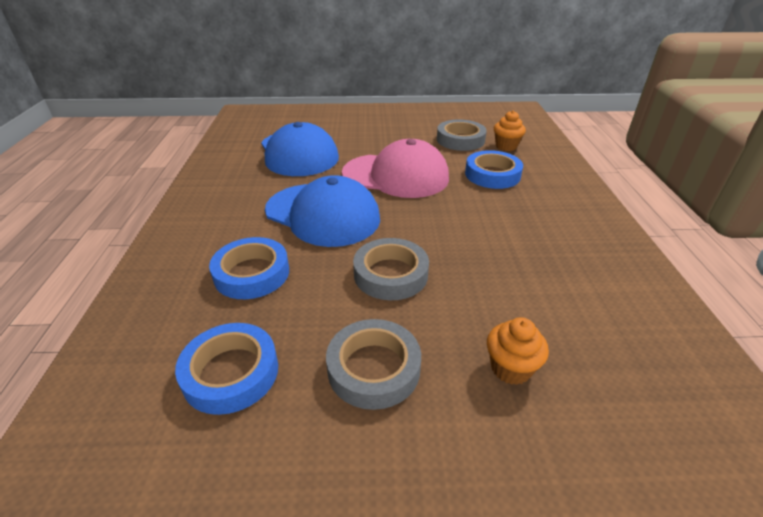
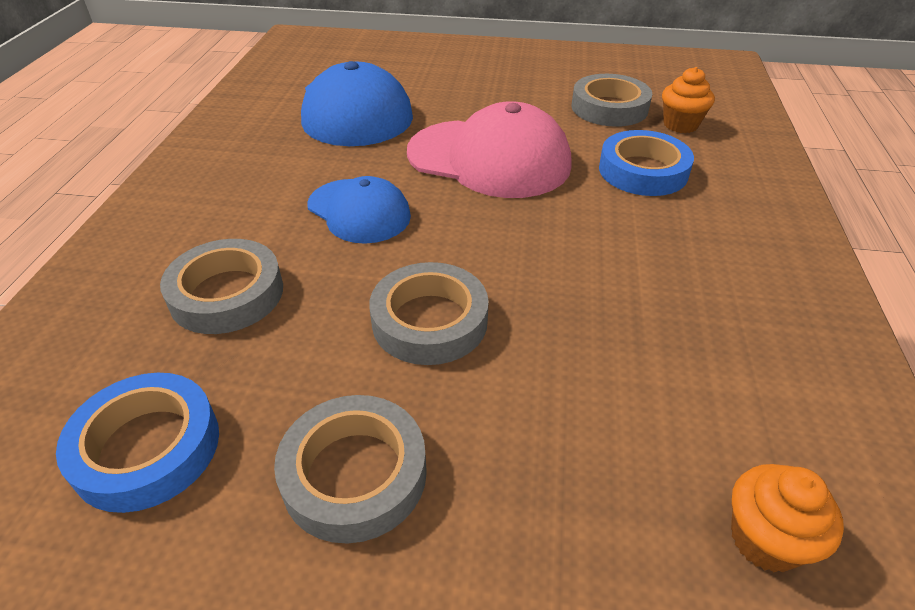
camera: 10 degrees right, 5 degrees up
(252, 273) = (227, 294): blue tape -> grey tape
(323, 214) = (359, 211): blue cap -> blue cap, size x0.61
(510, 368) = (569, 508): orange cupcake -> orange cupcake (765, 539)

